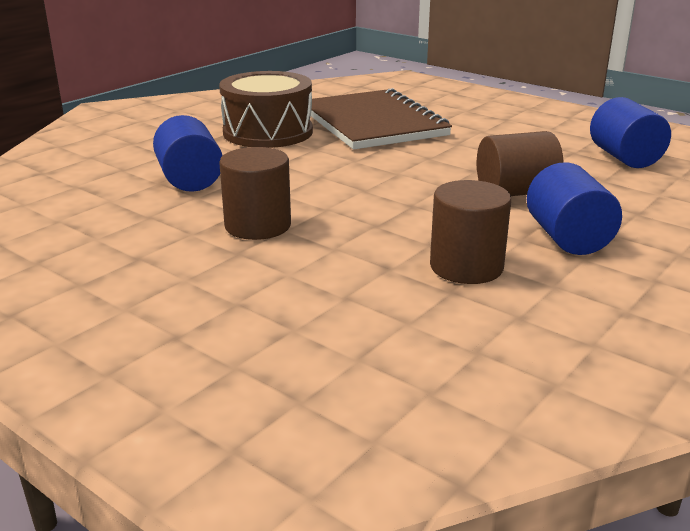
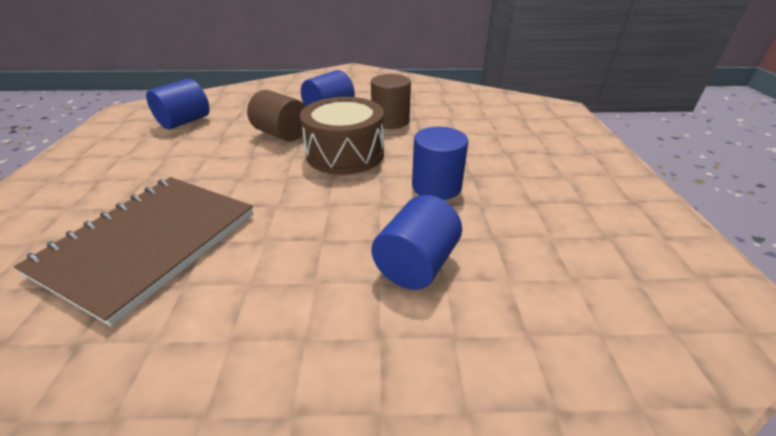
camera: 130 degrees left, 10 degrees up
(258, 226) = (436, 186): brown cylinder -> blue cylinder
(268, 132) = (233, 302): brown drum -> brown drum (345, 154)

